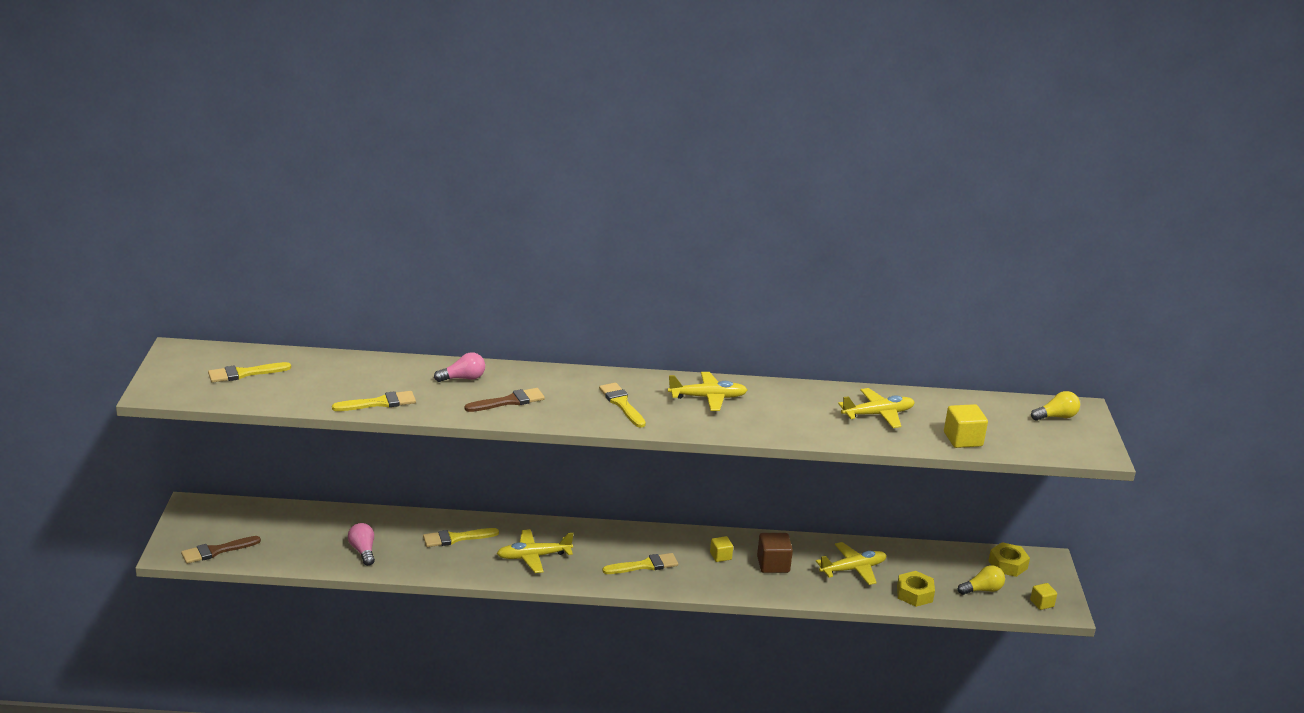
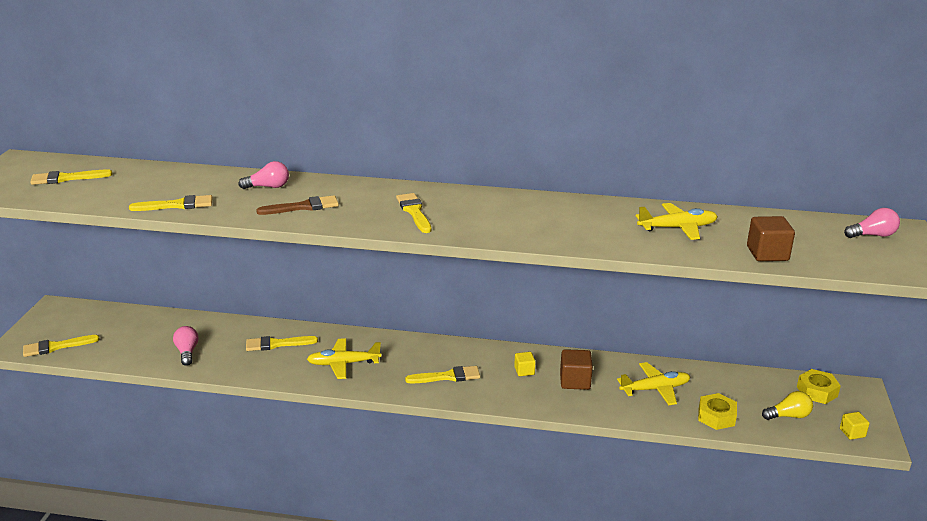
camera: 10 degrees right, 0 degrees up
(216, 551) = (56, 347): brown brush -> yellow brush
(708, 397) = (503, 208): yellow plane -> none
(963, 439) = (767, 253): yellow cube -> brown cube
(1056, 417) = (872, 235): yellow light bulb -> pink light bulb

